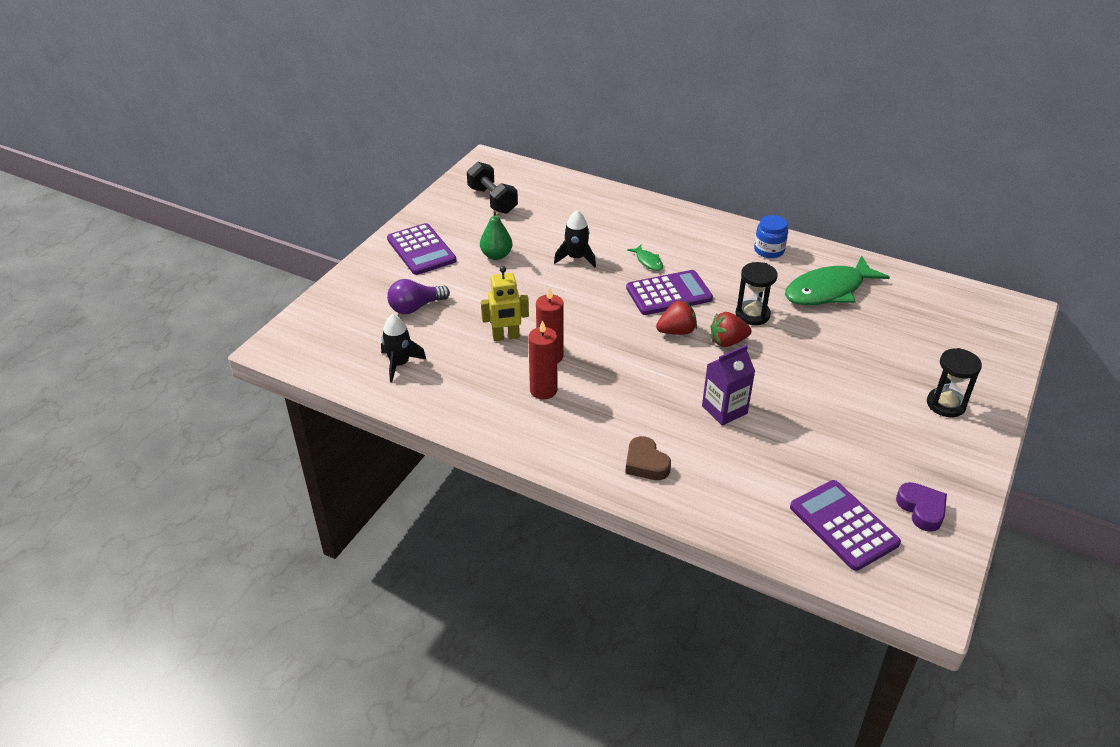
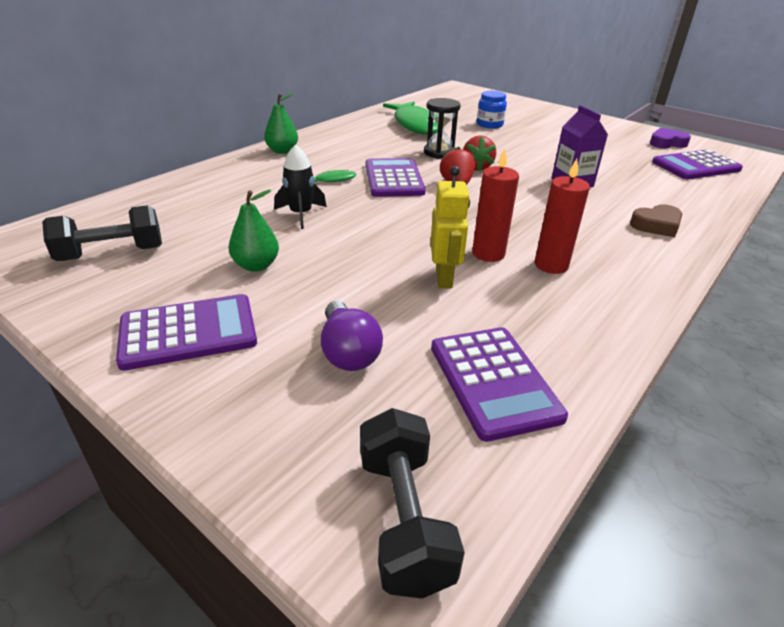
camera: 80 degrees left, 5 degrees down
(305, 340) = (404, 519): none -> black dumbbell
(400, 364) = (494, 381): black rocket -> purple calculator
(695, 223) = (282, 151): none -> green pear
(769, 250) = (347, 133): blue jar -> blue jar (489, 124)
(946, 404) = (556, 119): black hourglass -> none

